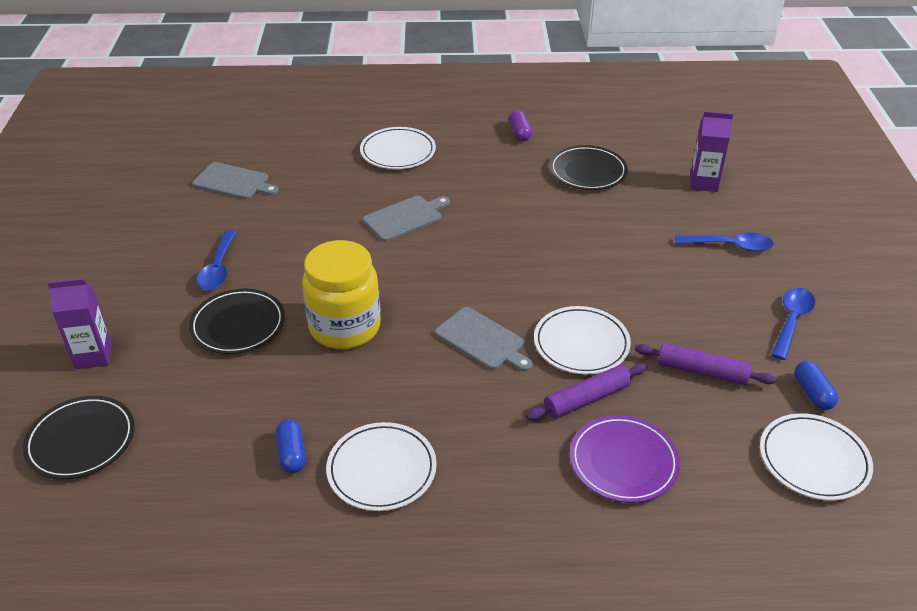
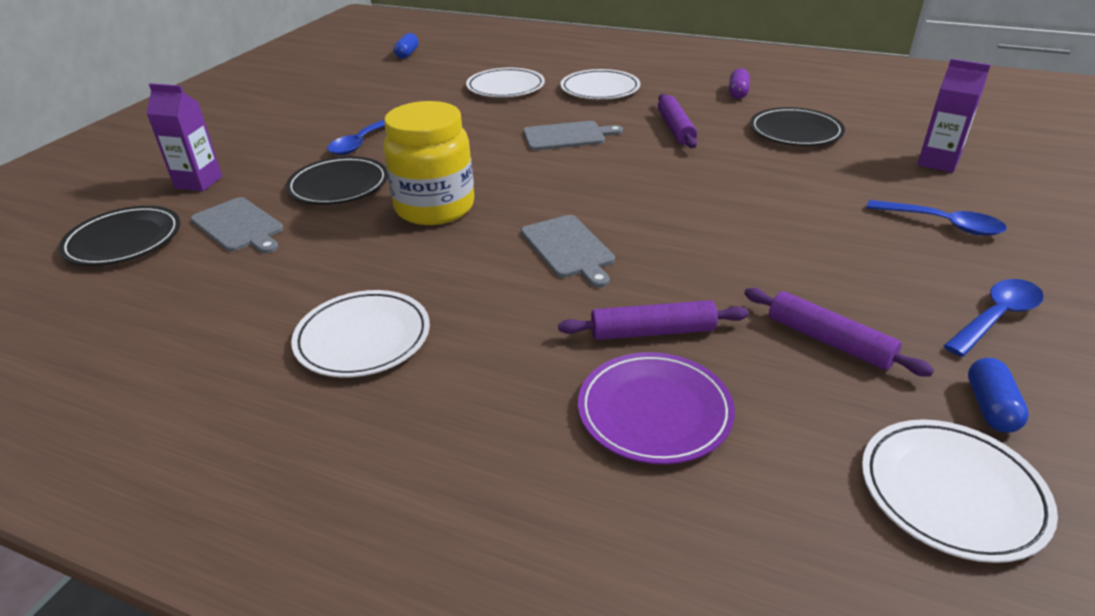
camera: 25 degrees right, 5 degrees down
(233, 182) = (431, 88): grey cutting board -> grey cutting board (239, 226)
(292, 454) = (288, 299): blue capsule -> blue capsule (407, 54)
(491, 188) = (676, 128): none -> purple rolling pin
(581, 344) = (683, 277): white plate -> white plate (505, 87)

